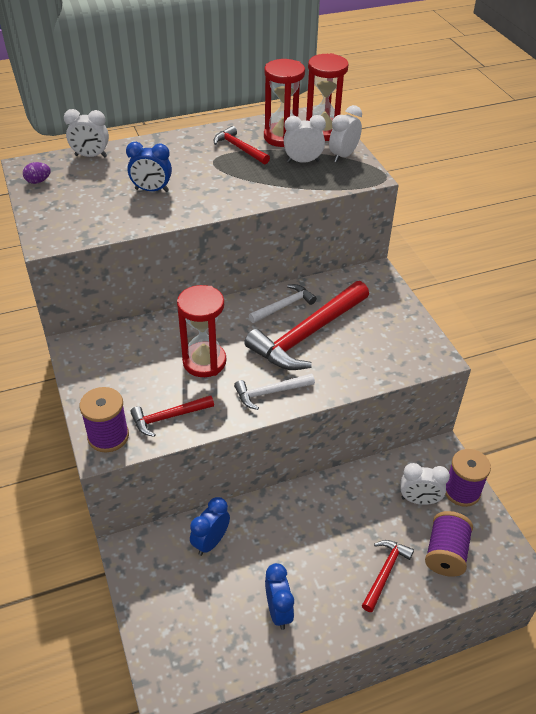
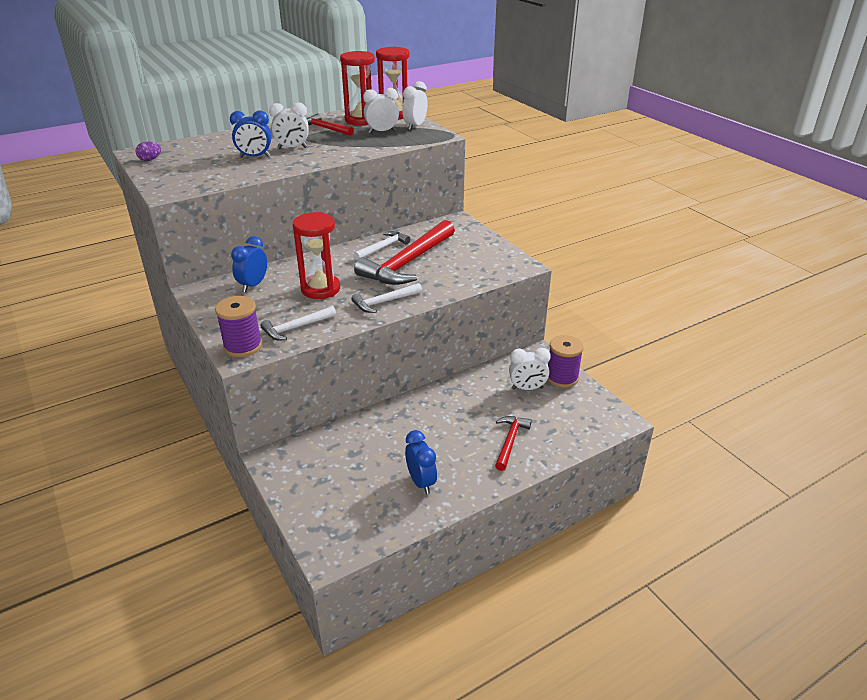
camera: 10 degrees left, 10 degrees down
(91, 156) = (195, 142): white clock -> white clock (292, 148)
(168, 417) = (296, 328): red hammer -> white hammer
(211, 542) = (348, 442): blue clock -> blue clock (253, 285)
(445, 553) = (559, 421): purple spool -> none

